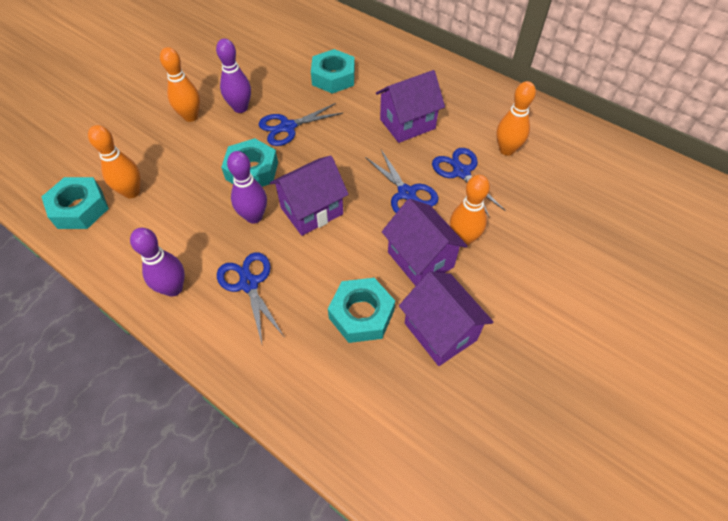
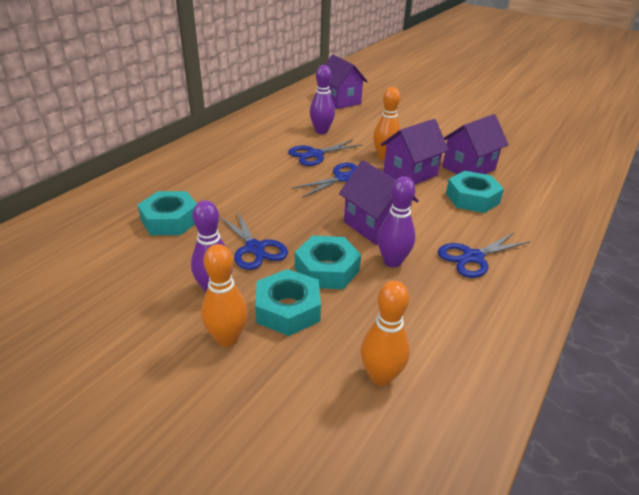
camera: 95 degrees left, 20 degrees down
(79, 208) = (425, 434): turquoise nut -> turquoise nut (288, 309)
(173, 288) = (503, 308): purple bowling pin -> purple bowling pin (321, 131)
(407, 124) = (254, 176): purple house -> purple house (340, 101)
(506, 150) = (288, 136): orange bowling pin -> none

